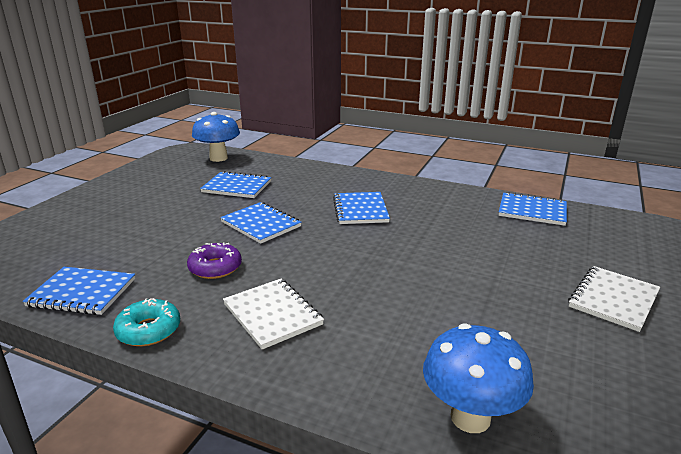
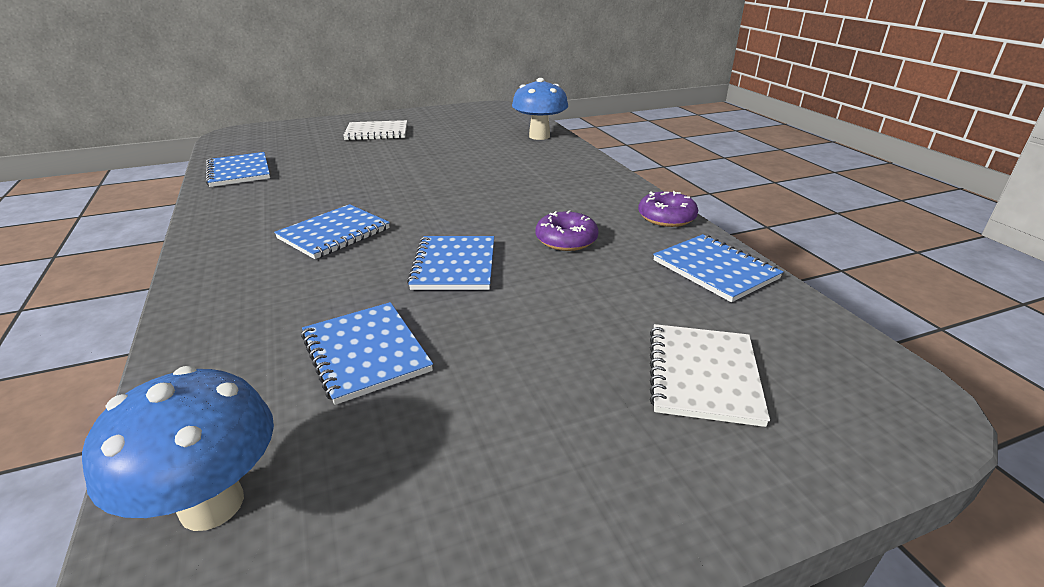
camera: 135 degrees left, 5 degrees up
(149, 330) = (666, 217): turquoise donut -> purple donut
(272, 314) = (567, 193): white notebook -> white notebook (703, 375)

